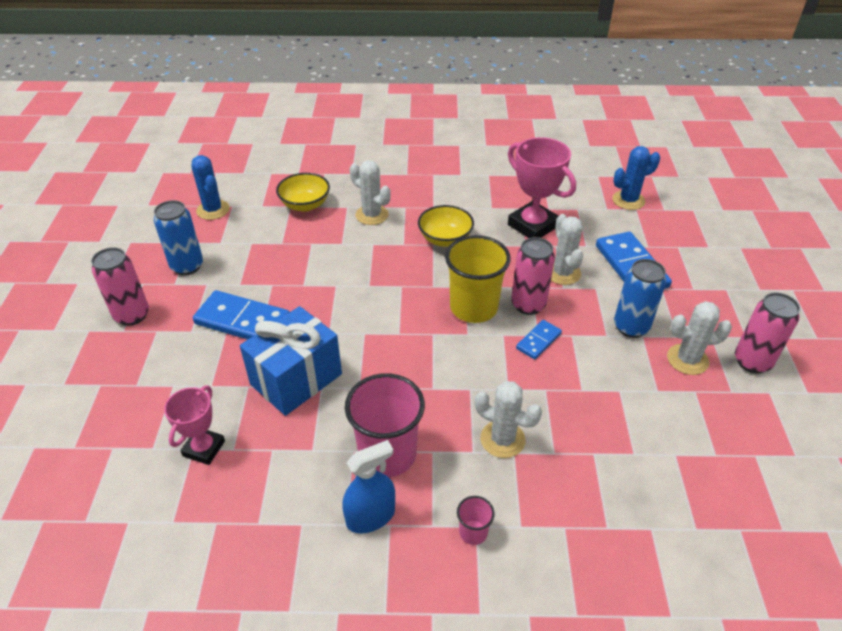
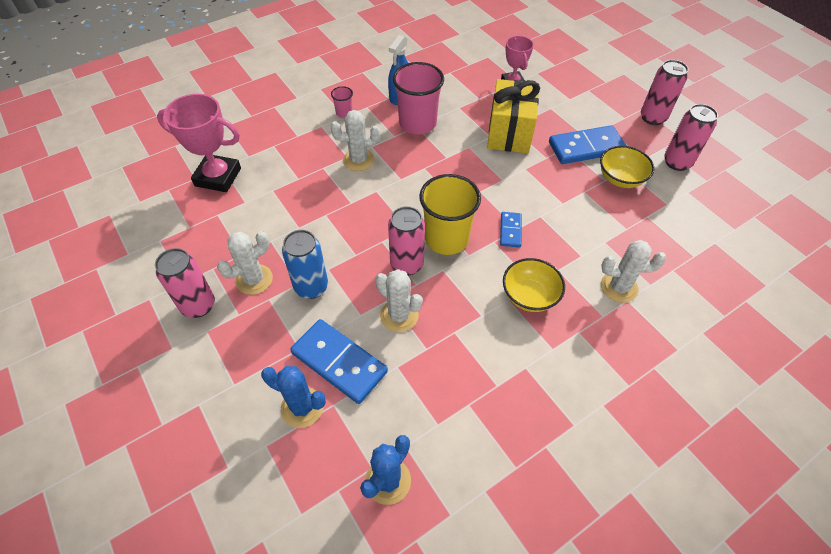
camera: 145 degrees right, 10 degrees up
(187, 266) = (677, 162): blue can -> pink can
(213, 210) = (741, 216): blue cactus -> blue cactus (302, 407)
(296, 379) = (509, 133): blue gift -> yellow gift
(305, 205) = (684, 265): yellow bowl -> yellow bowl (620, 179)
(533, 225) = (466, 364): pink trophy -> pink trophy (218, 177)
(538, 341) = (378, 236): blue domino -> blue domino (510, 231)

